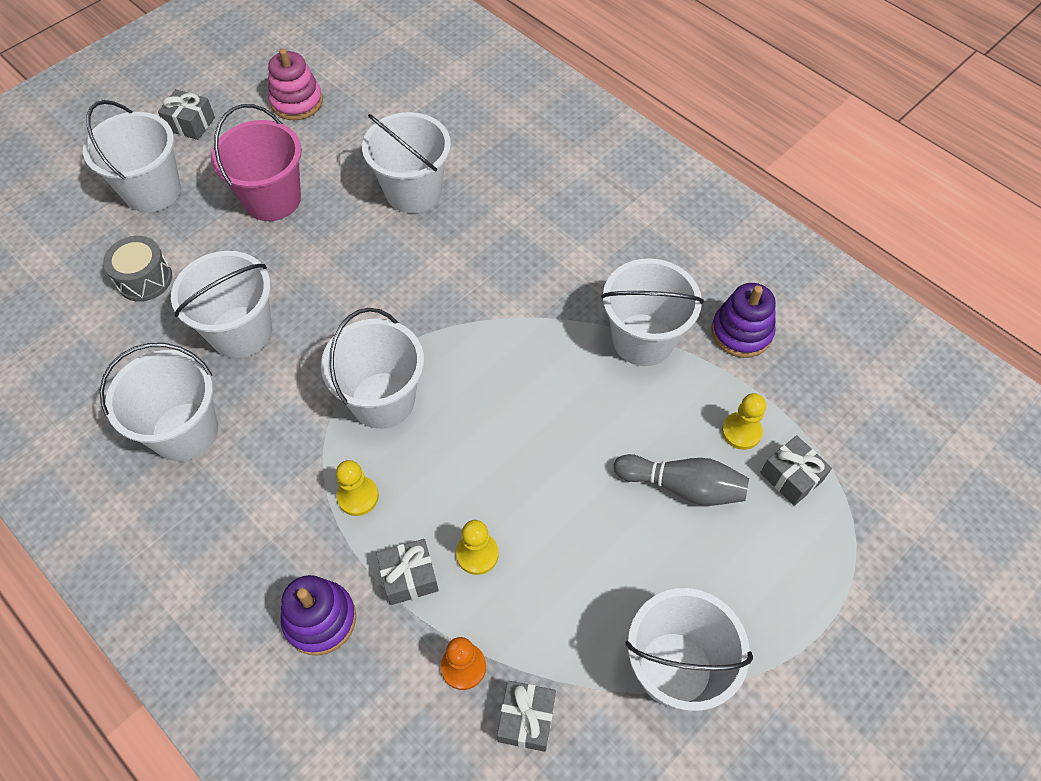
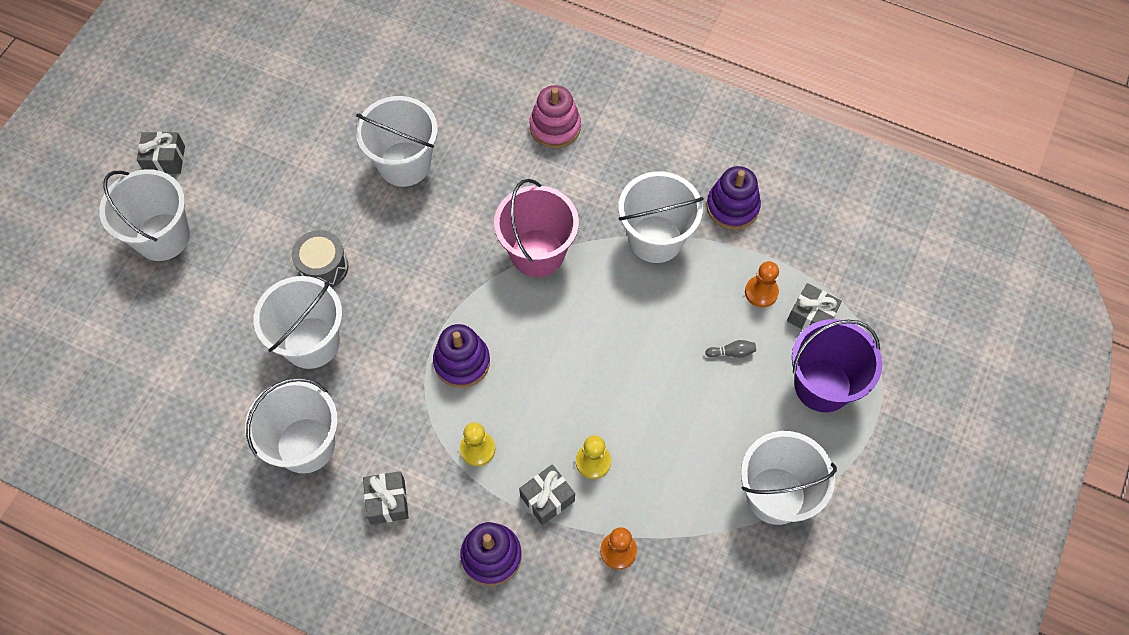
camera: 20 degrees left, 5 degrees up
(144, 279) = (199, 323): grey drum -> grey drum (323, 267)
(272, 199) = (279, 211): pink bucket -> pink bucket (537, 253)
(297, 102) = (256, 107): pink stacking toy -> pink stacking toy (555, 127)
(383, 400) = (462, 362): white bucket -> purple stacking toy
(526, 719) = (681, 572): grey gift -> grey gift (387, 501)
(683, 486) = (732, 352): grey bowling pin -> grey bowling pin, size x0.46
(741, 432) = (761, 292): yellow pawn -> orange pawn
(777, 559) = (822, 385): none -> purple bucket

